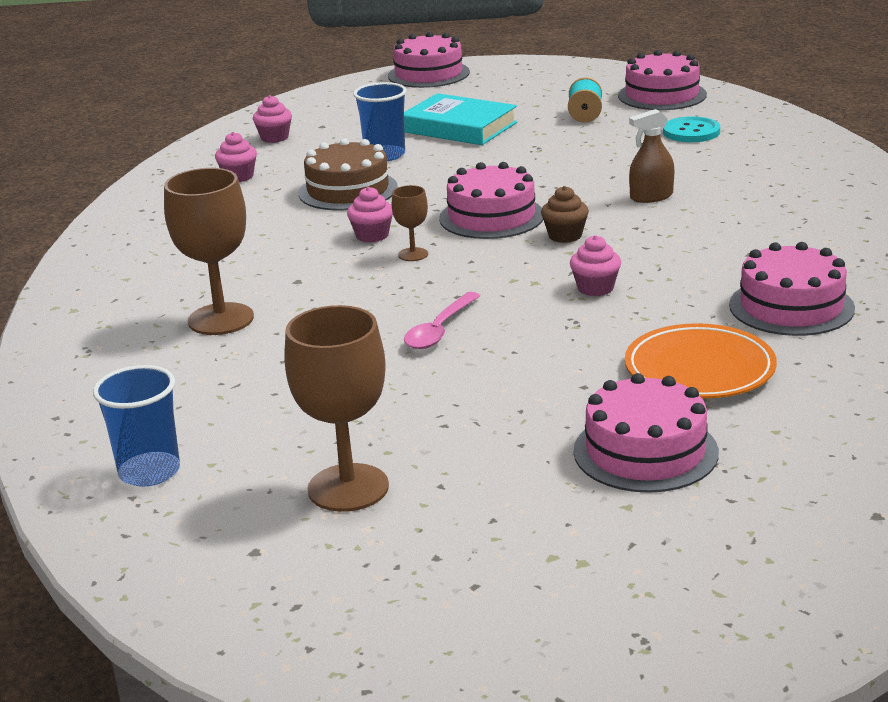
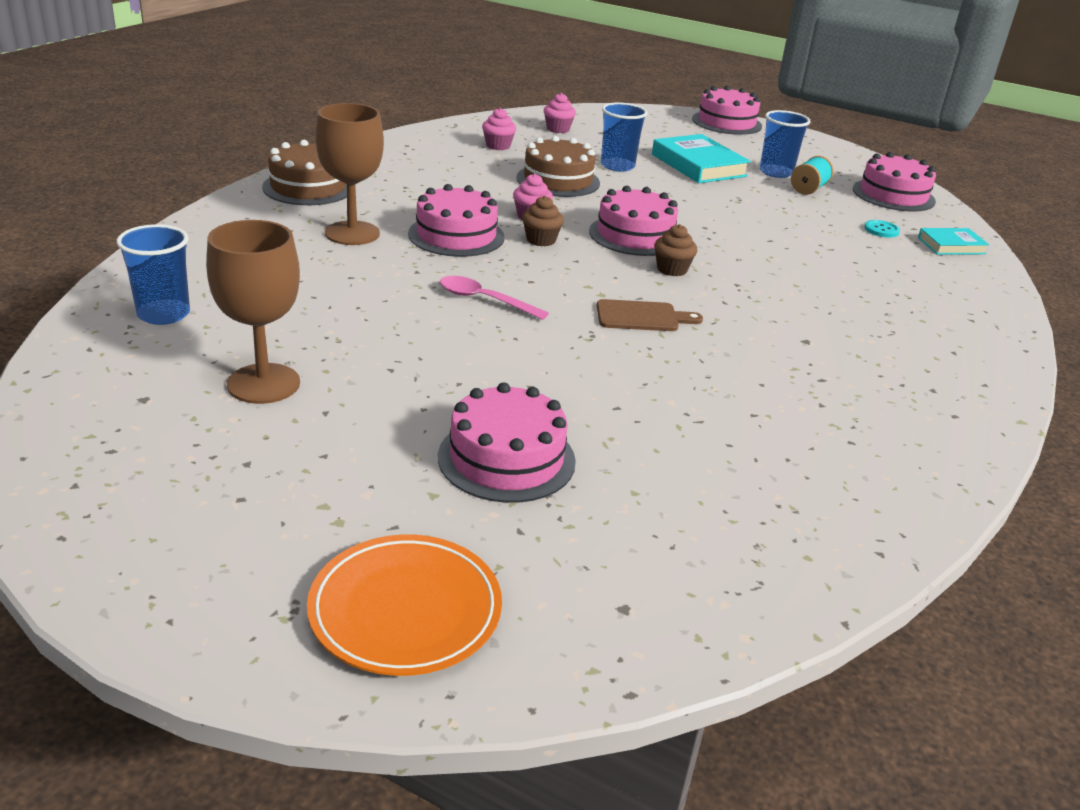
camera: 25 degrees right, 5 degrees up
(103, 292) = (308, 187): none -> brown cake
(413, 254) = (541, 240): brown goblet -> brown cupcake
(439, 330) = (484, 300): pink spoon -> pink spoon turned 60 degrees clockwise
(537, 109) = (776, 172): none -> blue cup
(595, 288) = (642, 317): pink cupcake -> brown cutting board
(651, 196) = (781, 266): brown spray bottle -> none
(691, 132) = (881, 230): turquoise button -> turquoise button, size x0.64
(699, 369) = (639, 413): orange plate -> orange plate (405, 610)
(761, 125) = (951, 246): none -> turquoise book
(791, 306) = (785, 397): pink cake -> pink cake (456, 235)

